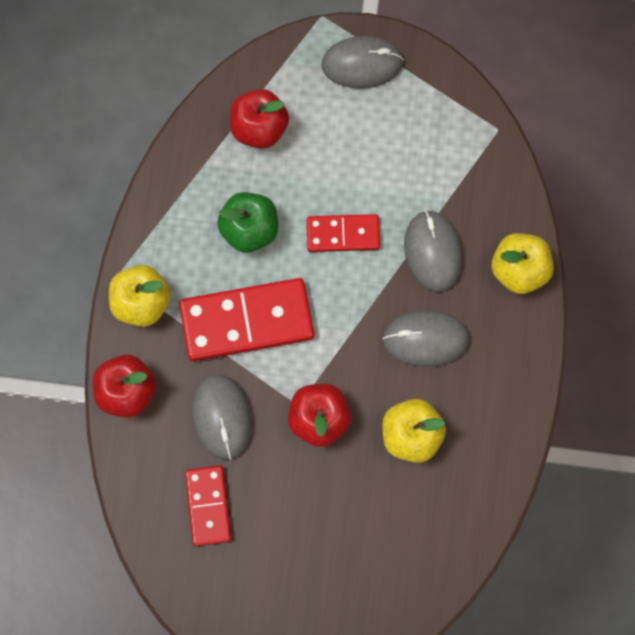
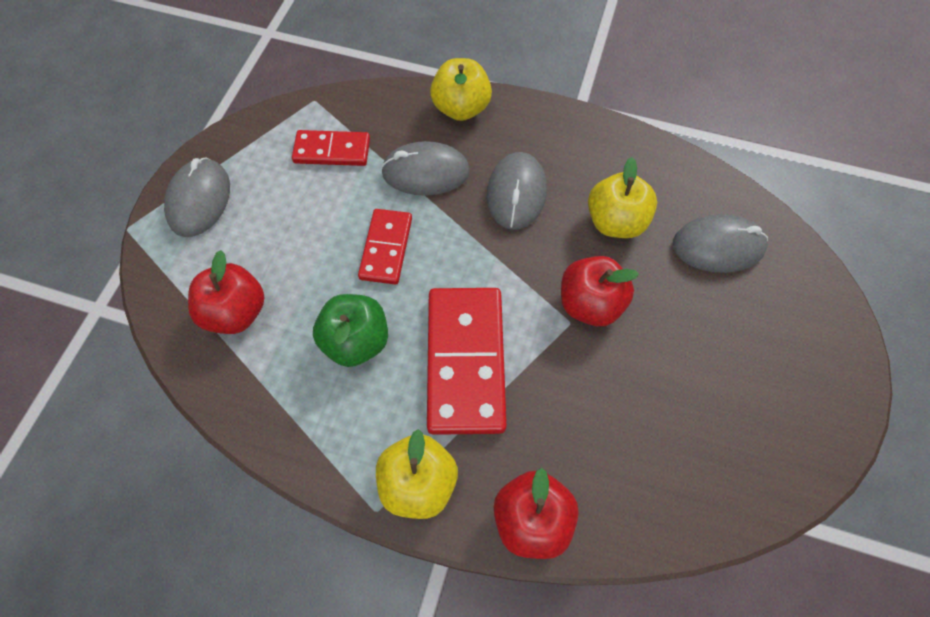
camera: 80 degrees left, 10 degrees down
(208, 506) = (683, 439): red domino -> red domino (332, 151)
(222, 417) = (577, 406): grey mouse -> grey mouse (718, 246)

